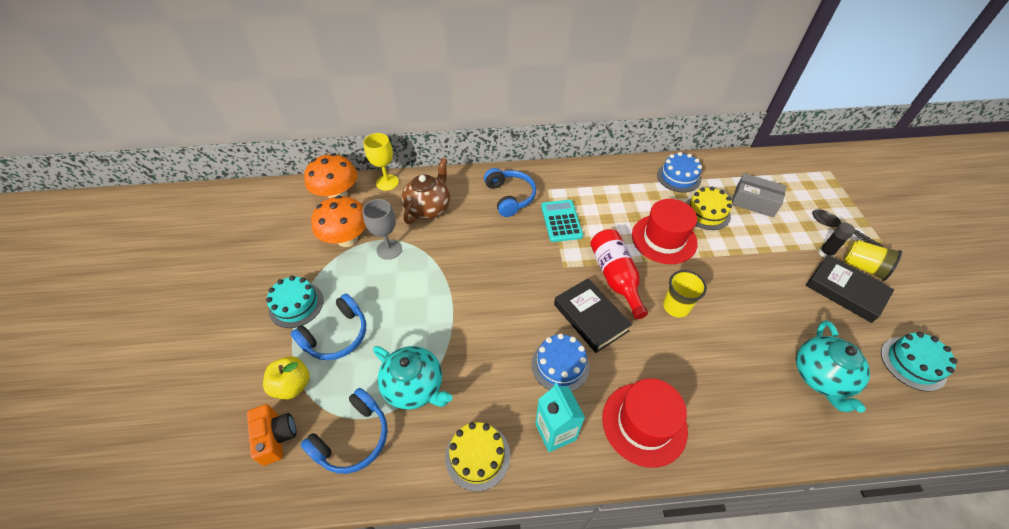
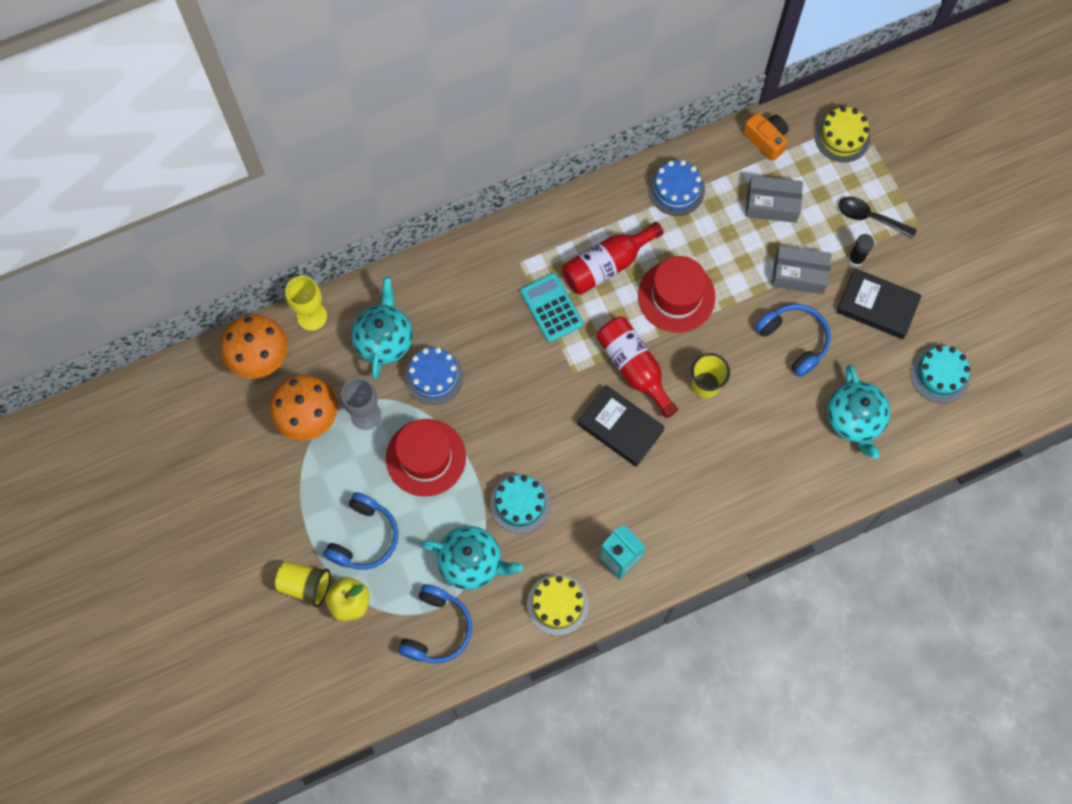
camera: 20 degrees left, 20 degrees up
(276, 437) = (364, 653): orange camera -> orange camera (766, 140)
(296, 305) = (299, 518): turquoise cake -> turquoise cake (520, 504)
(429, 208) = (384, 340): brown teapot -> turquoise teapot
(510, 197) = (477, 290): blue headphones -> blue headphones (794, 340)
(560, 365) = (605, 491): blue cake -> blue cake (434, 376)
(613, 206) = (607, 265): none -> red bottle
(644, 423) = (698, 523): red hat -> red hat (426, 457)
(706, 213) = (718, 239): yellow cake -> yellow cake (842, 137)
(772, 251) = (799, 274): none -> grey box
(863, 267) = (896, 267): yellow cup -> yellow cup (305, 585)

